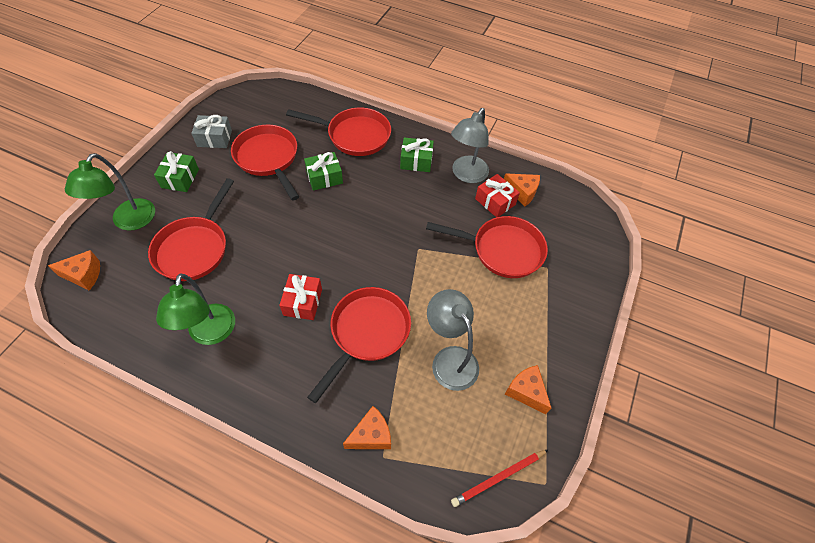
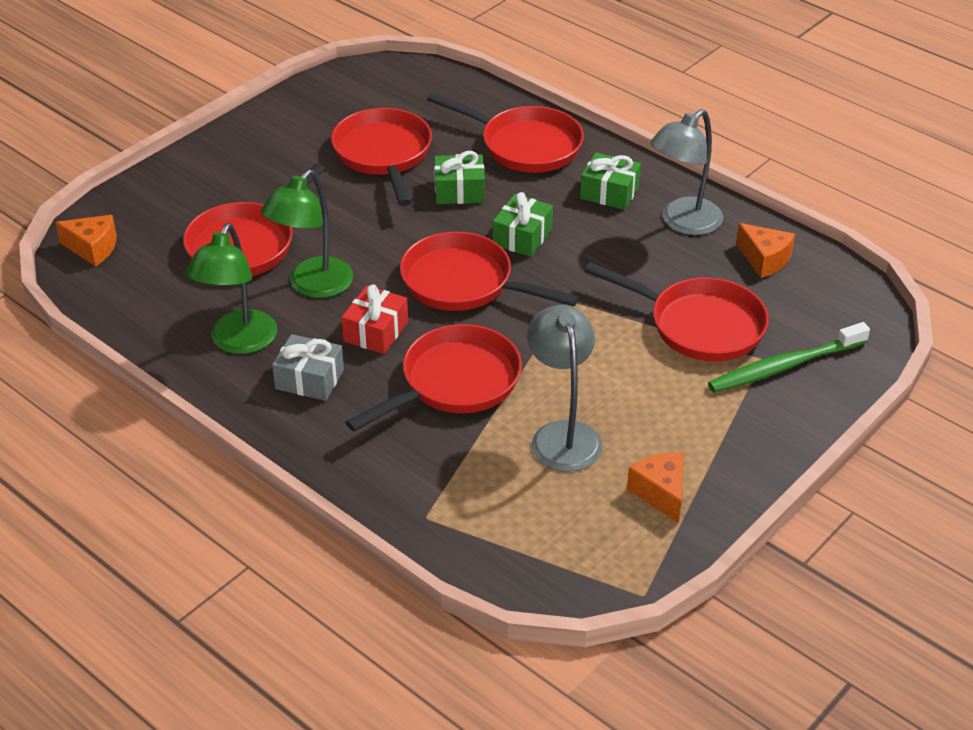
camera: 20 degrees right, 15 degrees down
(129, 221) = (167, 199): green lamp -> green lamp (312, 286)
(180, 178) = (250, 159): green gift -> green gift (522, 237)
(214, 138) = (313, 118): grey gift -> grey gift (309, 379)
(349, 249) = (464, 283): none -> red pan
(371, 435) = (418, 492): orange cheese -> none
(495, 201) = (715, 264): red gift -> none
(498, 478) = (578, 574): red pencil -> none
(561, 270) = (783, 366): none -> green toothbrush

